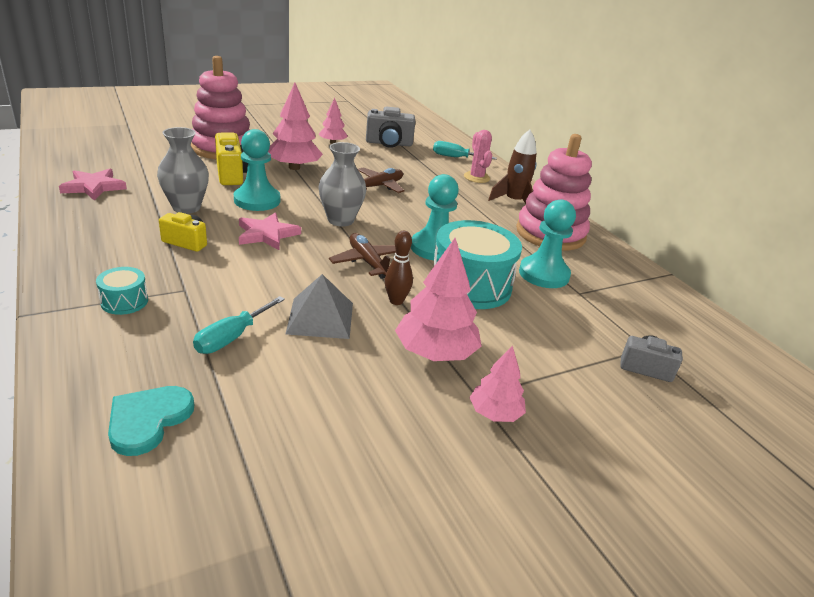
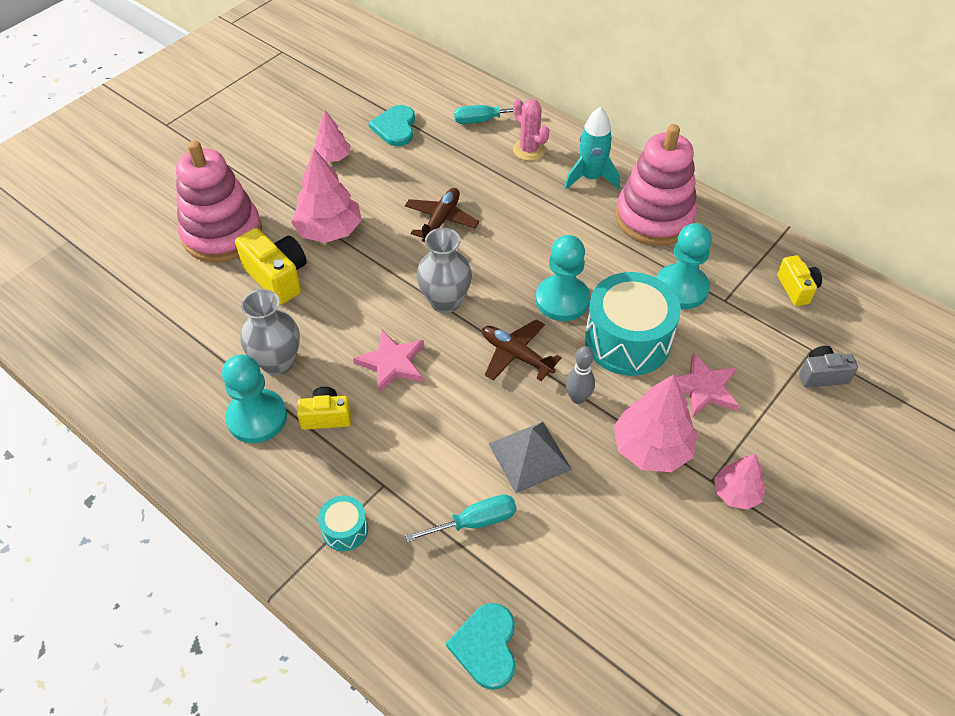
camera: 20 degrees left, 20 degrees up
(94, 187) = (150, 379): pink star -> pink star (703, 388)
(232, 337) = (475, 522): turquoise screwdriver -> turquoise screwdriver turned 120 degrees counterclockwise
(257, 200) = (338, 312): turquoise pawn -> turquoise pawn (257, 417)
(389, 143) = (395, 127): grey camera -> turquoise heart
(396, 301) = (578, 398): brown bowling pin -> grey bowling pin
(514, 202) = (591, 178): brown rocket -> turquoise rocket
(655, 308) = (796, 289): none -> yellow camera

